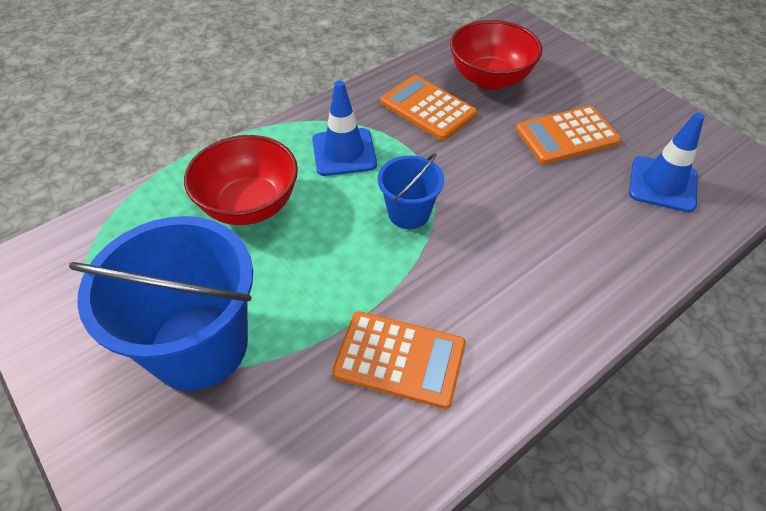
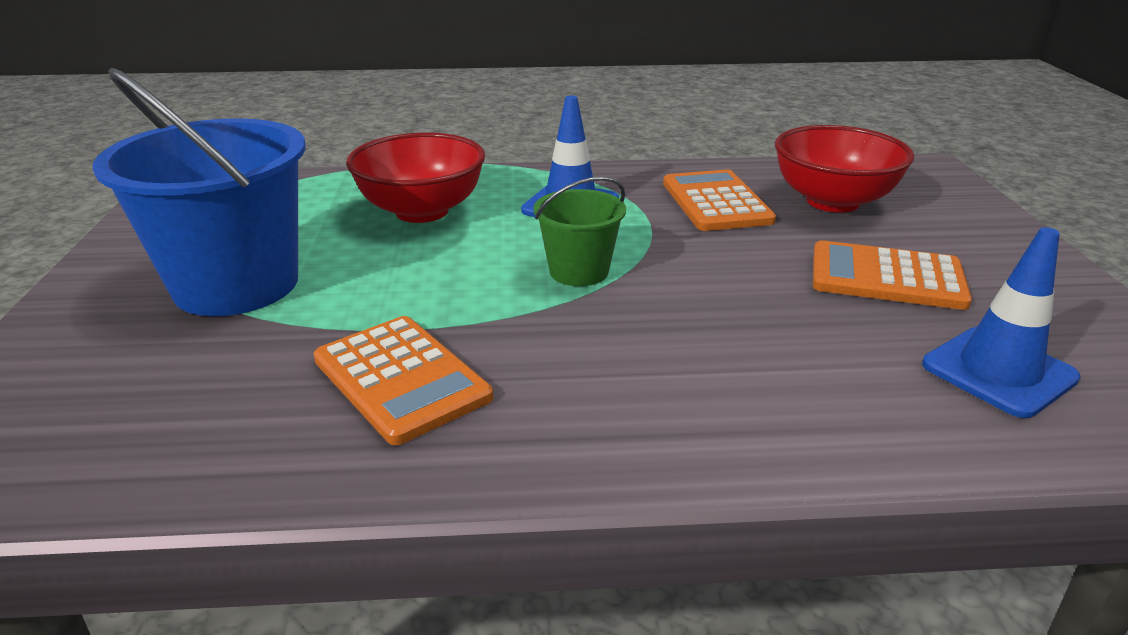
camera: 35 degrees right, 20 degrees down
(409, 213) = (579, 271): blue bucket -> green bucket

